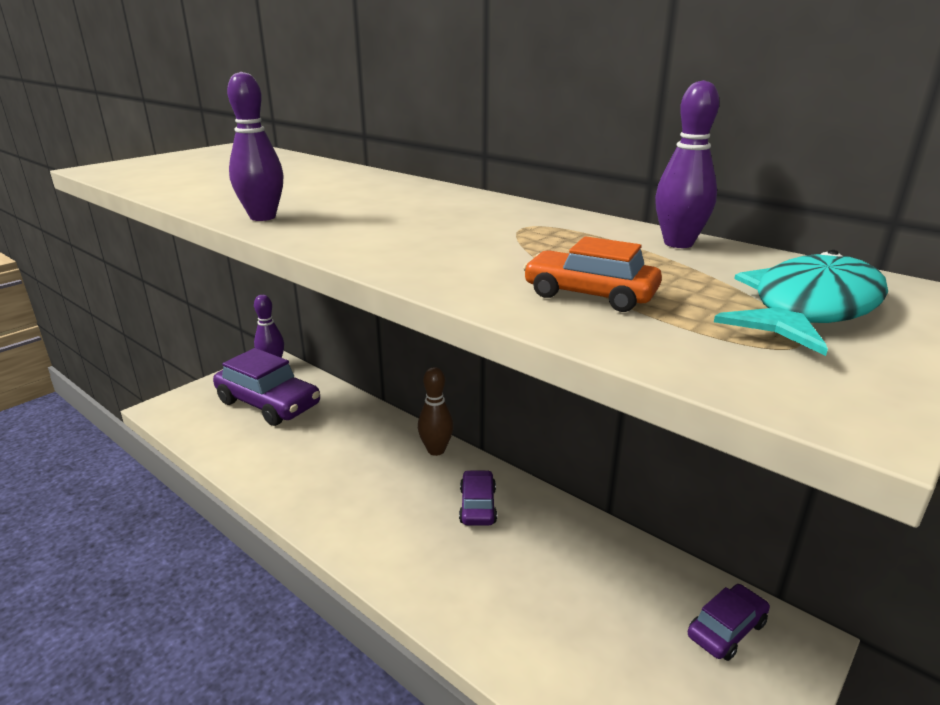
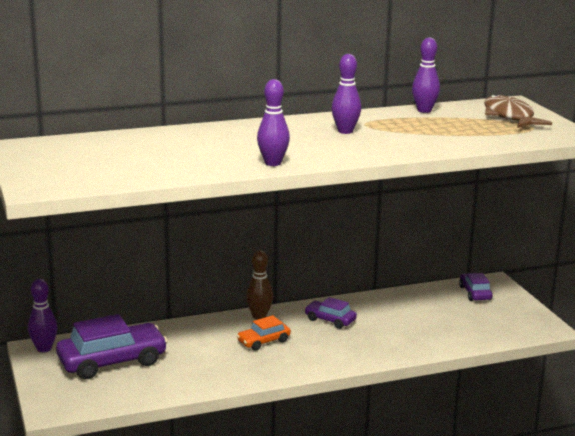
camera: 60 degrees left, 5 degrees down
(467, 223) = (345, 131): none -> purple bowling pin
(590, 294) = (465, 136): orange car -> orange car (263, 341)
(809, 309) = (509, 117): turquoise fish -> brown fish

